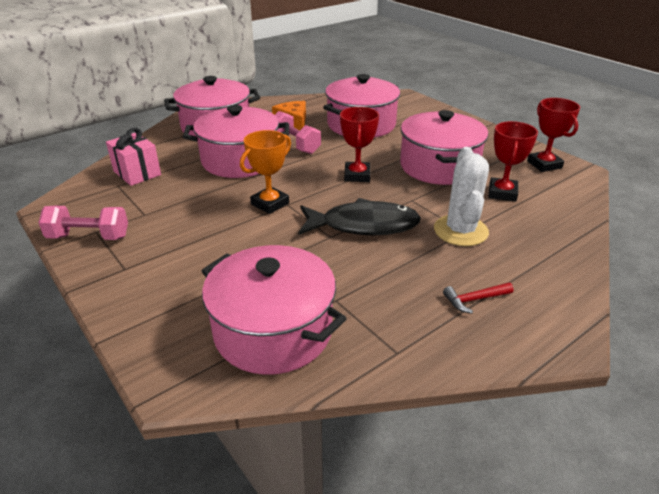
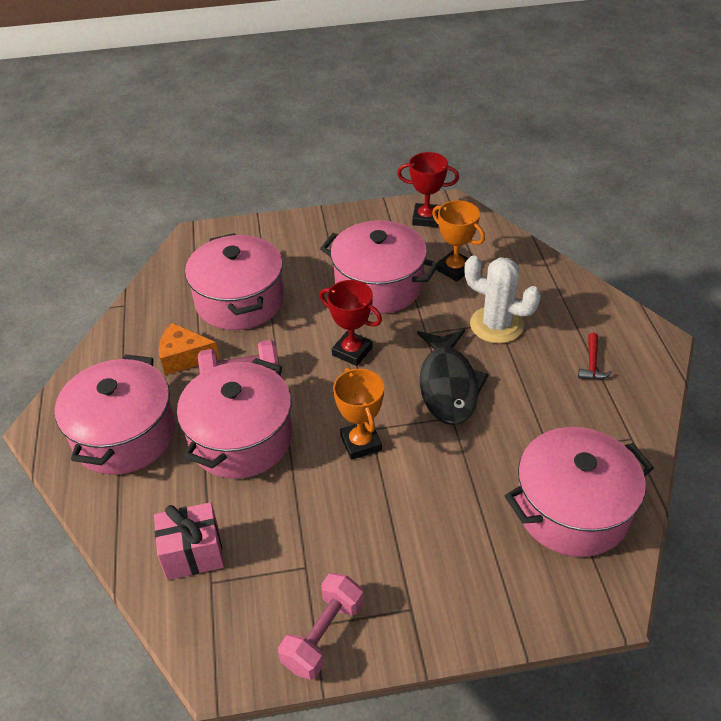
camera: 60 degrees left, 10 degrees up
(363, 225) = (448, 385): black fish -> black fish turned 150 degrees clockwise
(502, 193) = (455, 269): red trophy -> orange trophy

